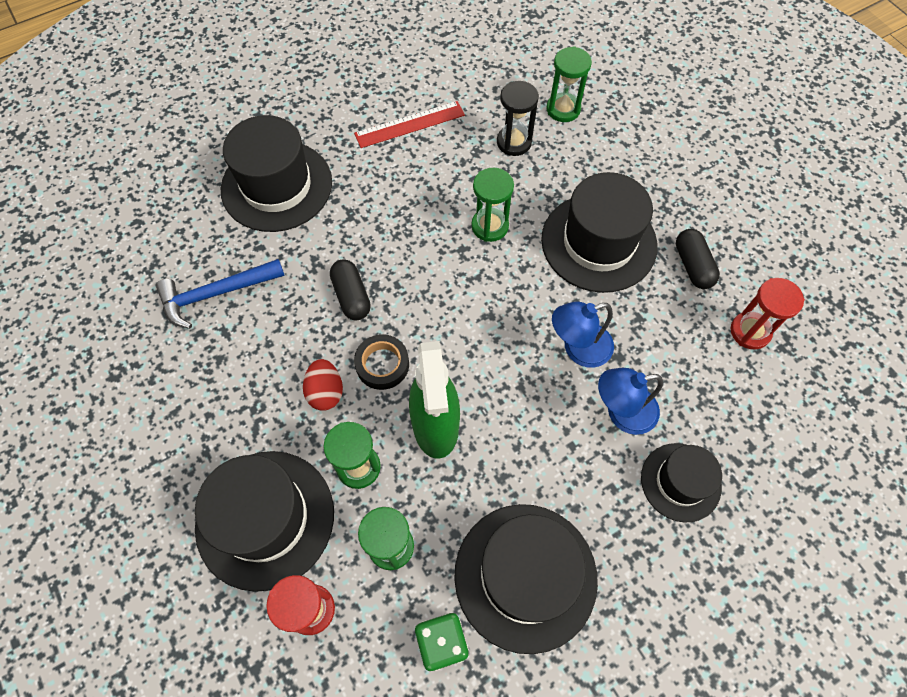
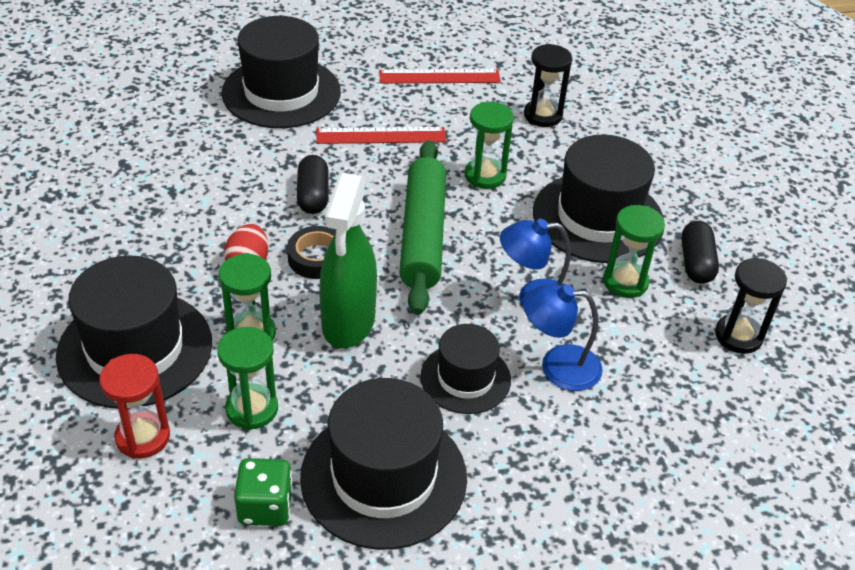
camera: 15 degrees right, 20 degrees down
(216, 294) = (179, 160): blue hammer -> none
(384, 209) = (381, 136): none -> red ruler
(461, 309) = (422, 235): none -> green rolling pin
(563, 109) = (608, 101): green hourglass -> green hourglass (625, 282)
(680, 482) = (598, 445): black hat -> black hat (465, 378)
(750, 331) = (738, 336): red hourglass -> black hourglass

